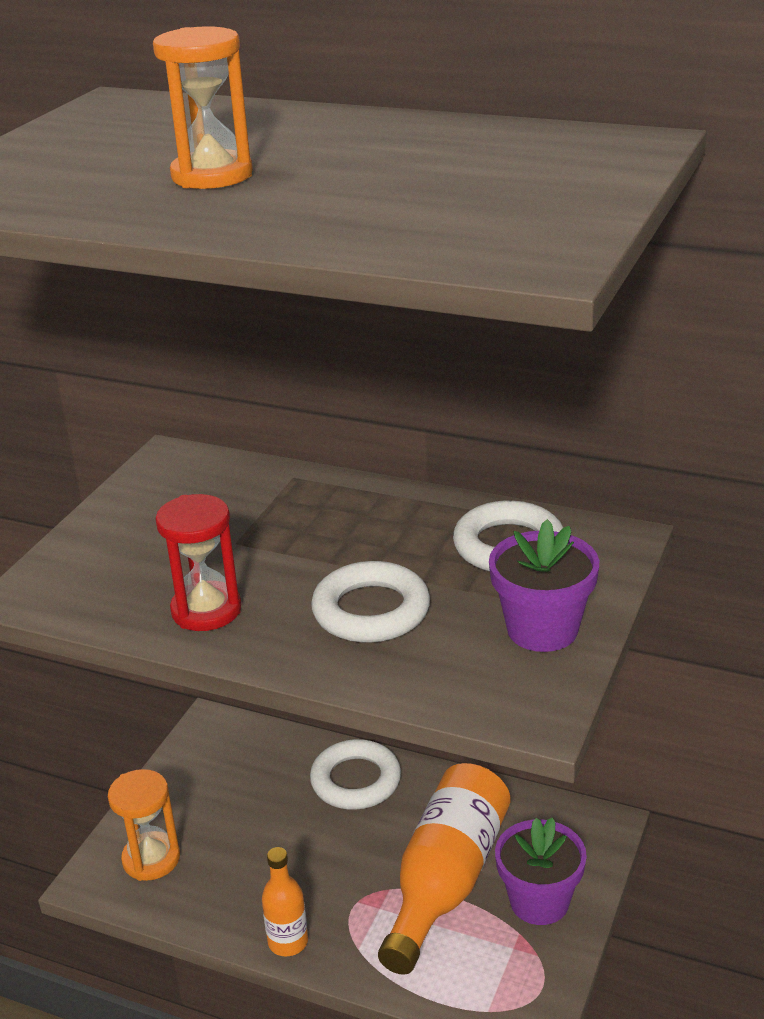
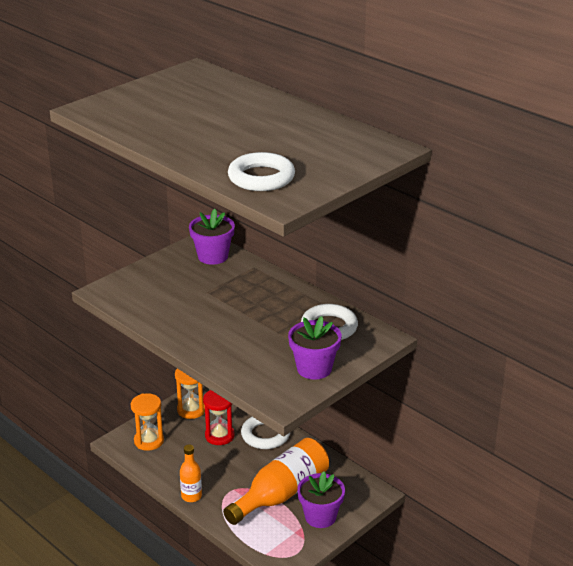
camera: 20 degrees right, 0 degrees up
(204, 477) = (213, 256): none -> purple flower pot
(206, 610) = (174, 319): red hourglass -> red hourglass (219, 436)
(212, 176) = (198, 125): orange hourglass -> orange hourglass (191, 410)
(371, 611) = (244, 339): white ring -> white ring (261, 178)

